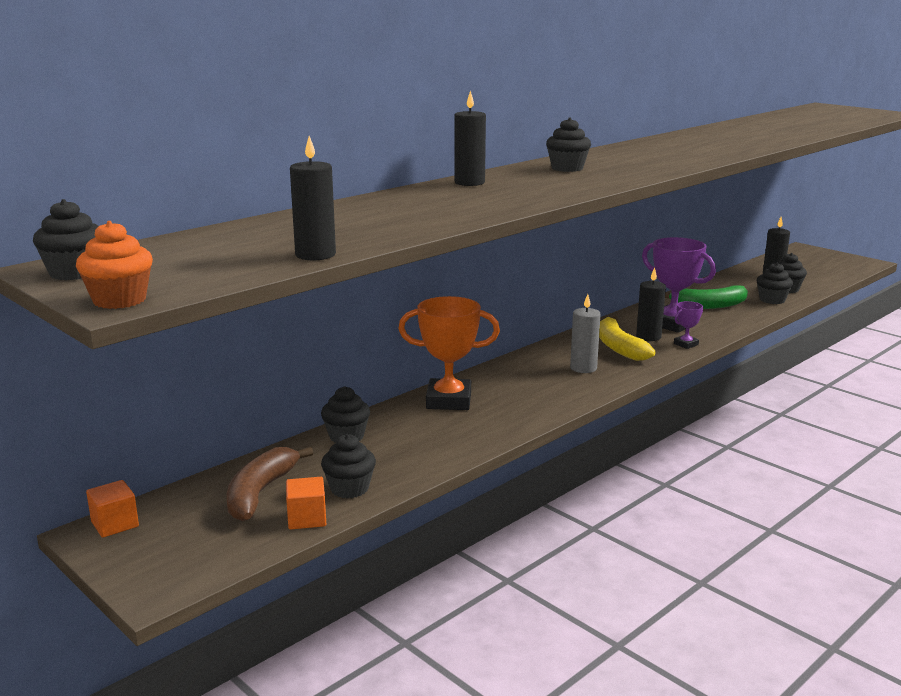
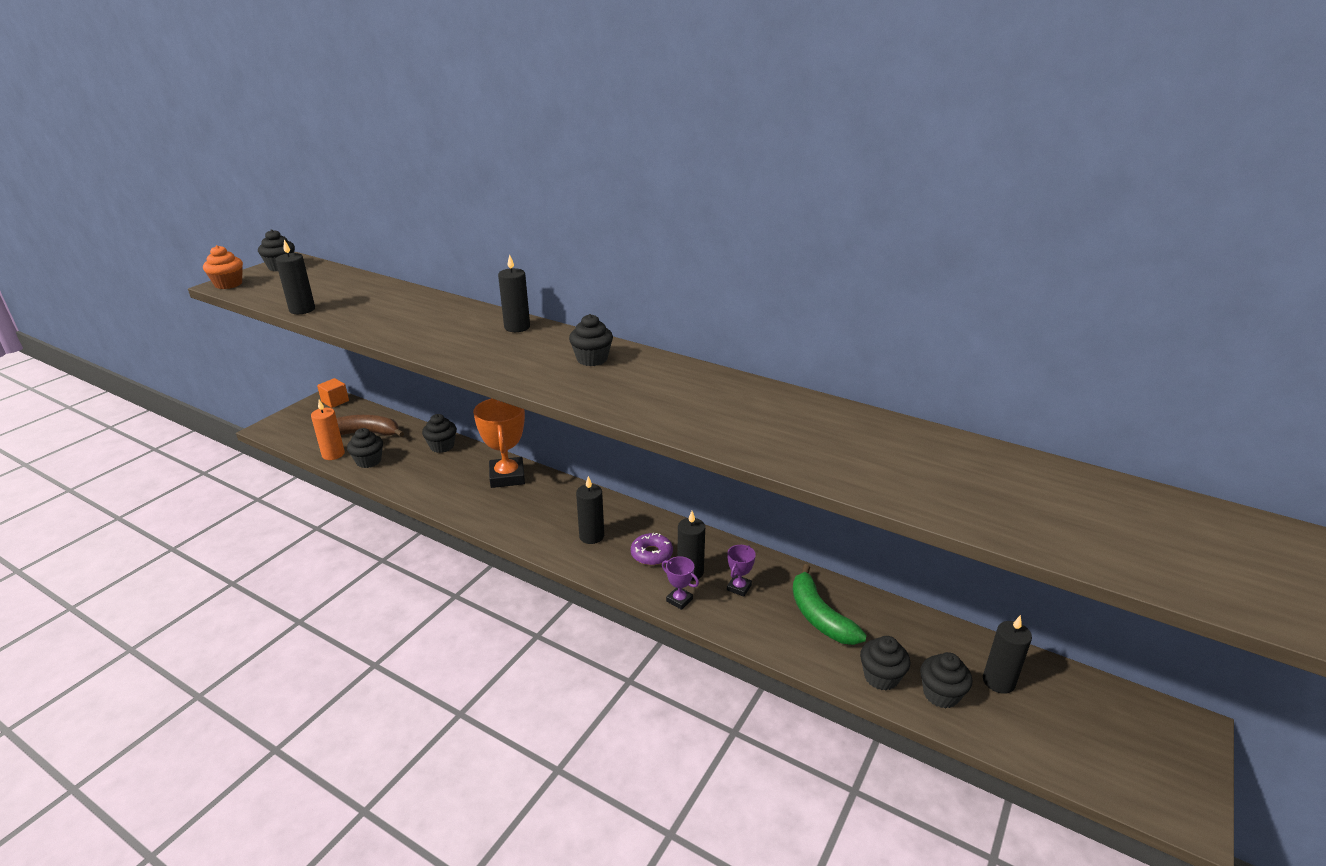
camera: 75 degrees right, 10 degrees up
(307, 518) = (333, 454): orange cube -> orange candle
(583, 368) = (591, 536): grey candle -> black candle
(619, 347) = (651, 554): yellow banana -> purple donut
(672, 324) = (739, 588): purple trophy -> purple trophy, size x0.47

